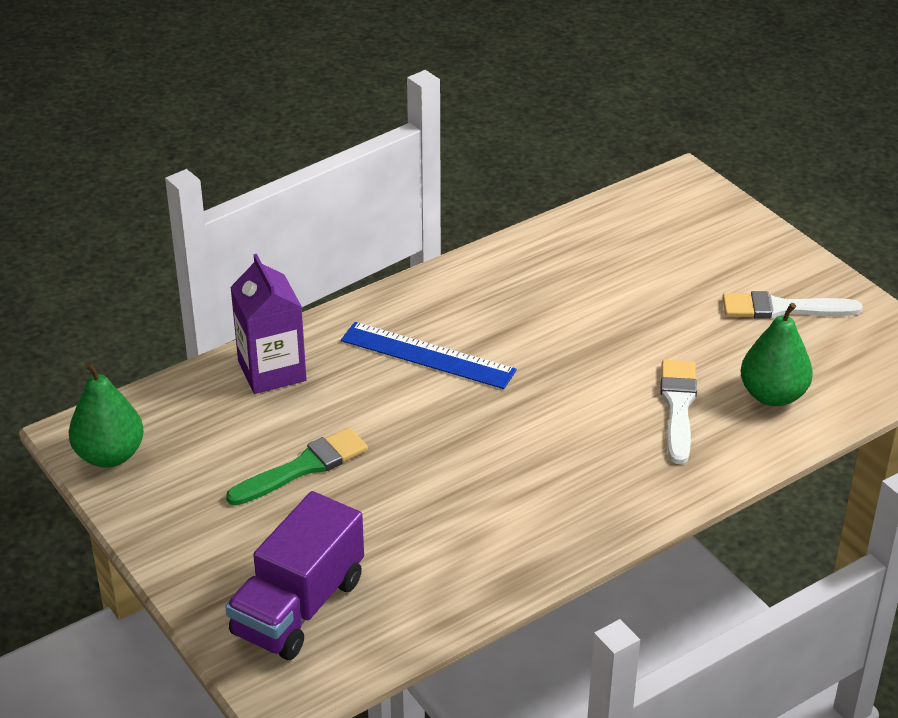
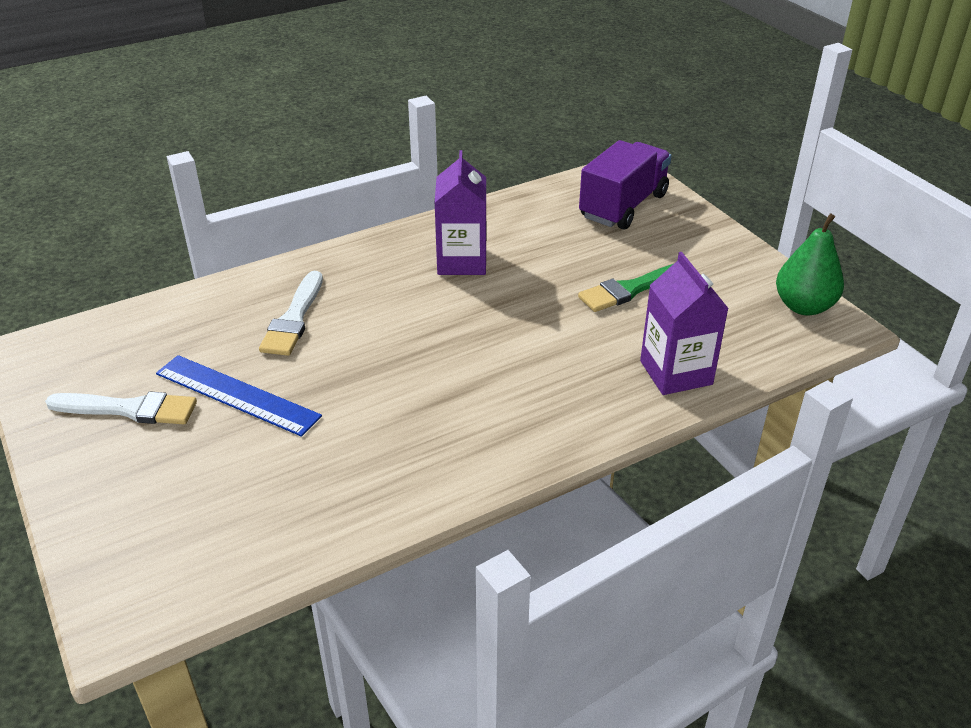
camera: 175 degrees left, 0 degrees up
(427, 355) = (519, 379): blue ruler -> blue ruler (237, 395)
(510, 495) = (462, 261): none -> purple carton
(772, 395) = (202, 323): green pear -> none

